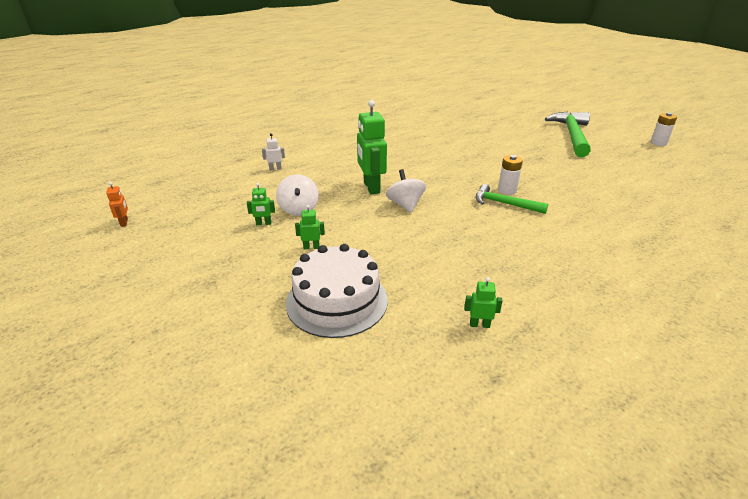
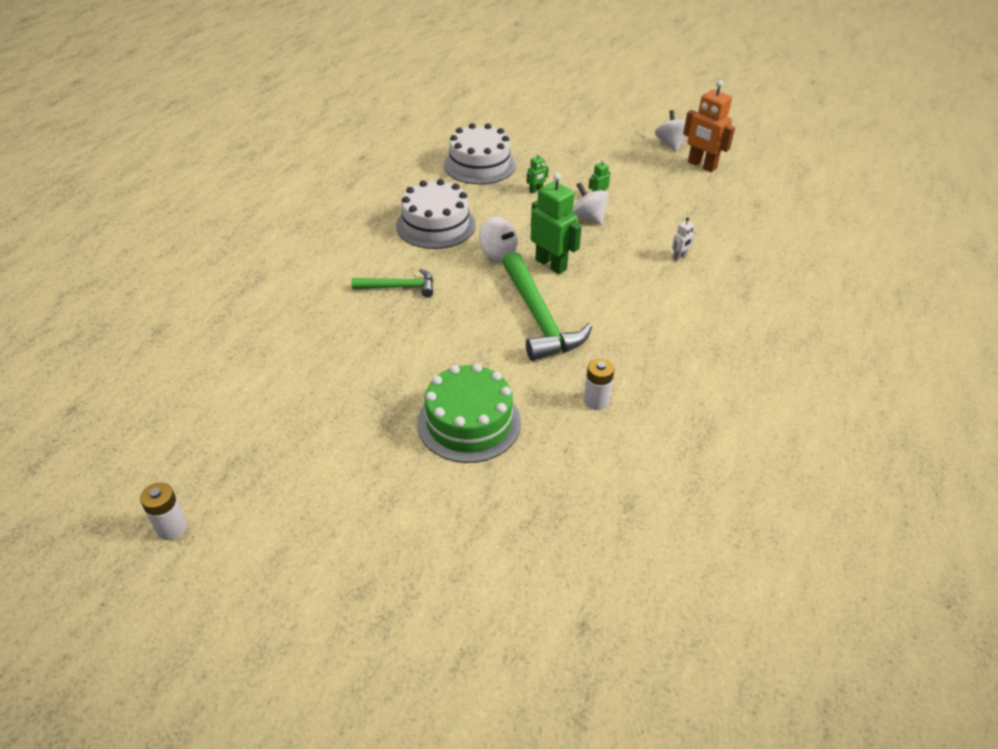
camera: 150 degrees right, 10 degrees up
(98, 254) = (671, 144): none -> white spinning top
(124, 222) = (701, 165): orange robot -> orange robot, size x2.19
(443, 243) = (436, 225): none -> white cake
(479, 324) = (380, 178): green robot -> none
(490, 140) = (469, 422): none -> green cake
(507, 190) = (403, 309): white battery -> white battery (596, 401)
(572, 135) = (334, 496): green hammer -> green hammer (539, 317)

